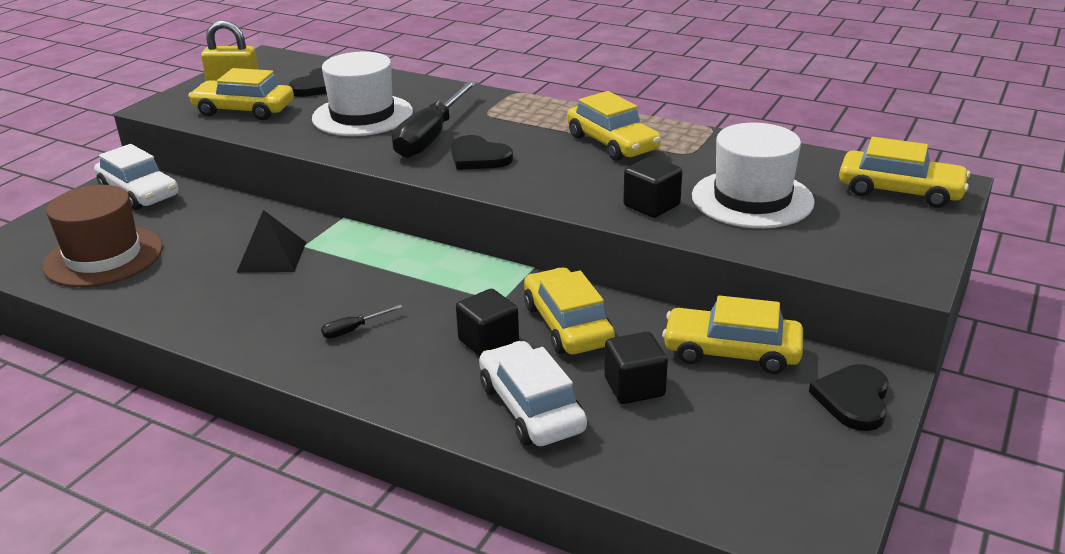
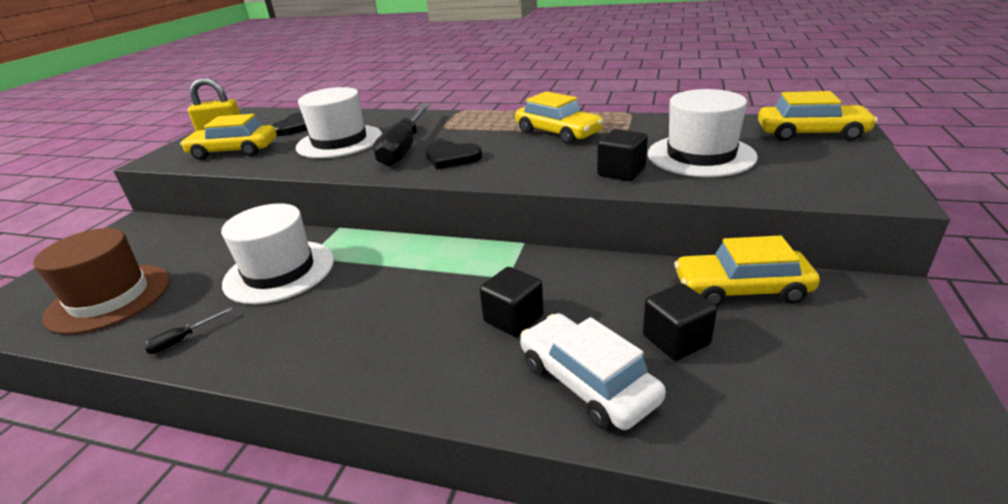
camera: 10 degrees left, 0 degrees up
(139, 192) = (146, 234): white car -> none
(272, 256) = (279, 271): black pyramid -> white hat
(353, 329) = (376, 329): black screwdriver -> black screwdriver (182, 340)
(567, 325) = (579, 289): yellow car -> none
(853, 399) = (882, 315): black heart -> none

